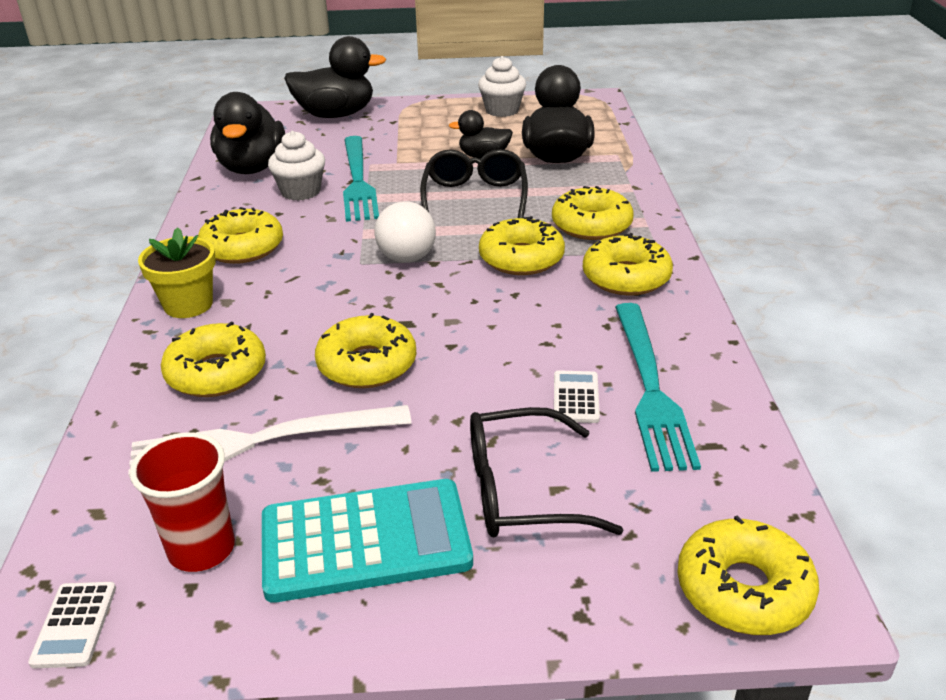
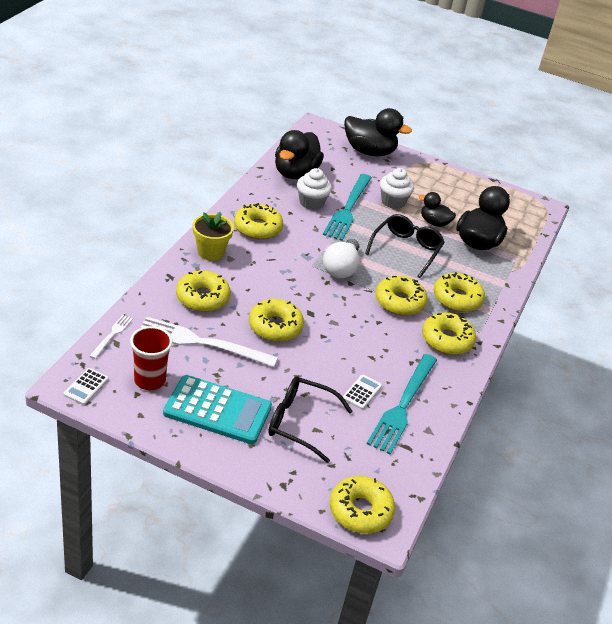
camera: 20 degrees right, 5 degrees up
(80, 503) = (112, 335): none -> white fork
(502, 110) = (474, 191): white cupcake -> white cupcake (393, 202)

